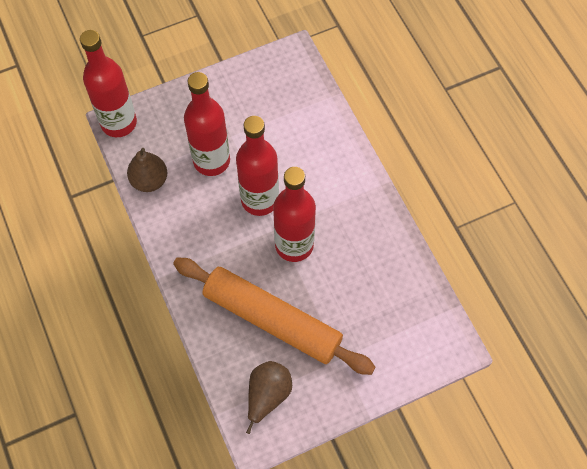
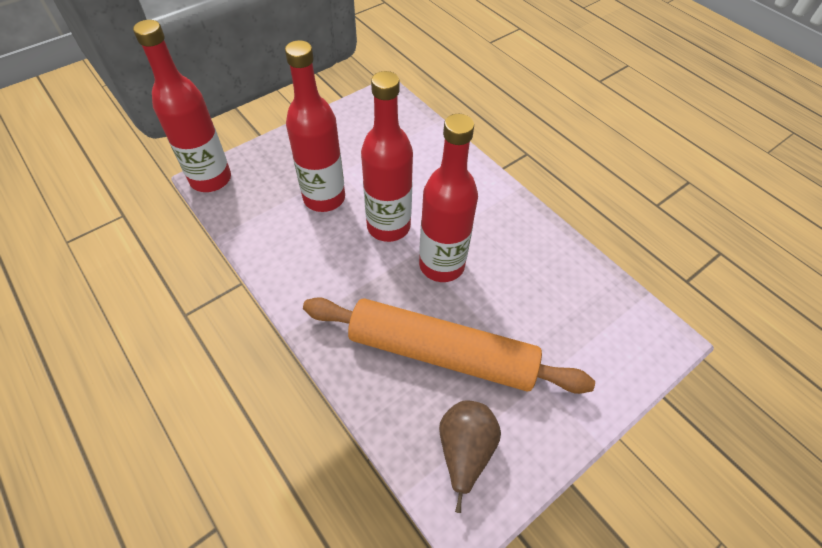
camera: 15 degrees left, 10 degrees down
(149, 180) = (256, 229): brown pear -> none

